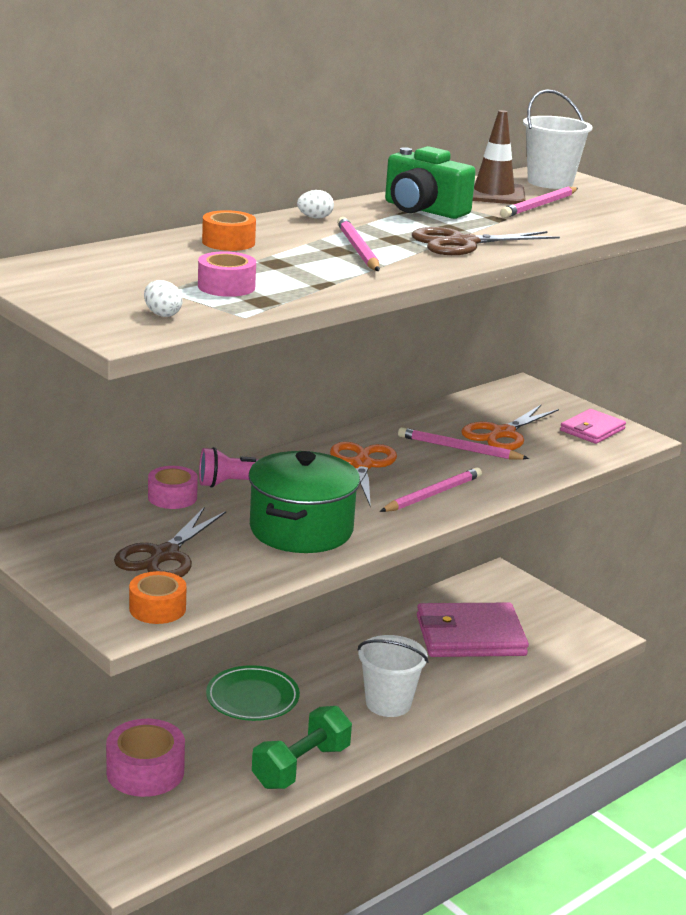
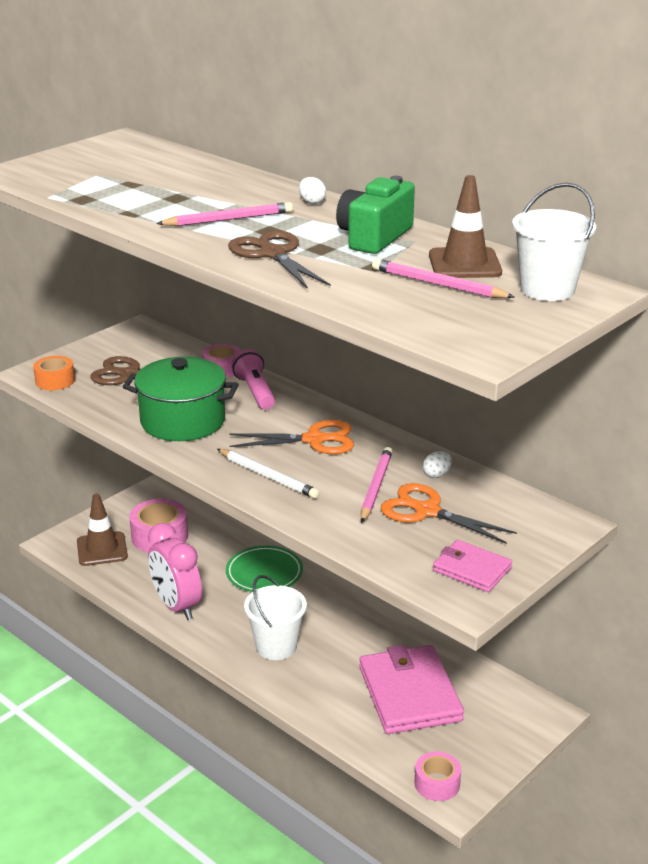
camera: 85 degrees right, 5 degrees up
(157, 823) = (102, 549): none -> brown traffic cone
(162, 314) = (45, 177): white egg -> white egg (436, 475)
(226, 286) = (111, 188): pink tape -> pink tape (437, 783)
(228, 242) = (221, 182): orange tape -> none
(301, 767) = (176, 606): green dumbbell -> pink clock
(432, 494) = (268, 476): pink pencil -> white pencil

